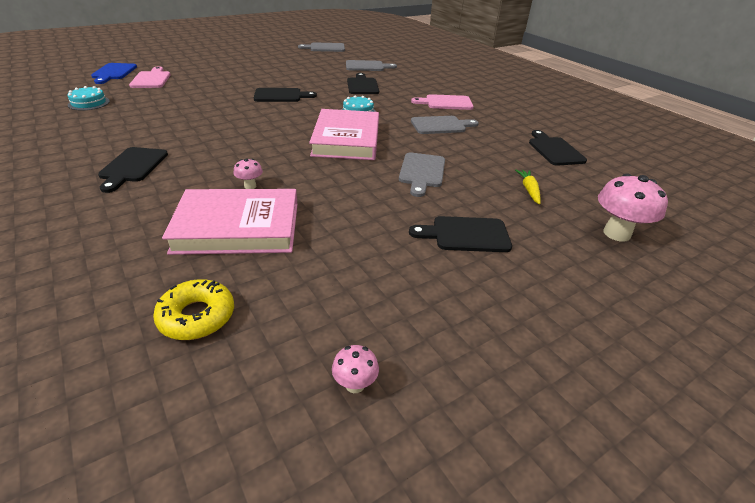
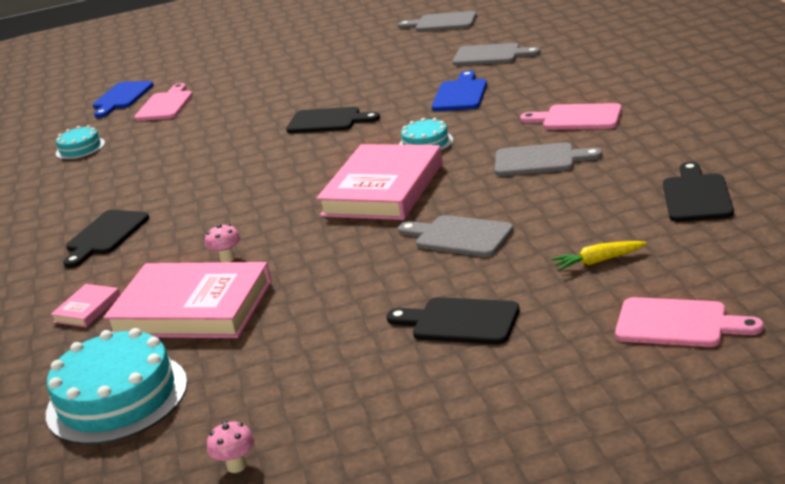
camera: 25 degrees right, 10 degrees down
(135, 229) = (87, 309): none -> pink book
(197, 316) = (117, 398): yellow donut -> turquoise cake
(362, 85) = (460, 94): black cutting board -> blue cutting board
(422, 172) = (459, 236): grey cutting board -> grey cutting board turned 90 degrees clockwise
(529, 190) = (598, 261): yellow carrot -> yellow carrot turned 120 degrees counterclockwise
(616, 233) = (678, 324): pink mushroom -> pink cutting board

